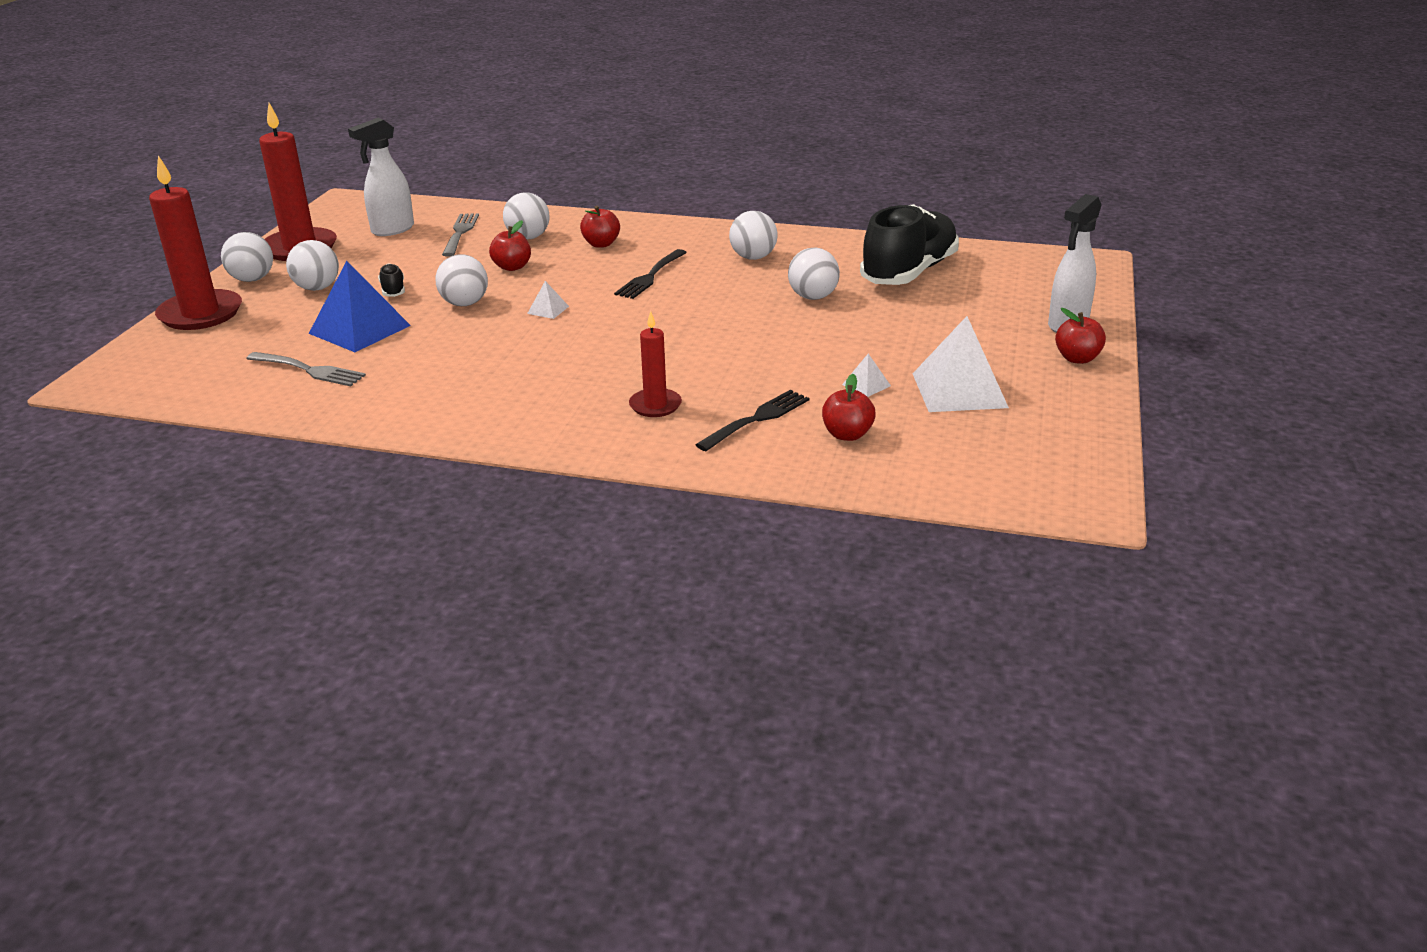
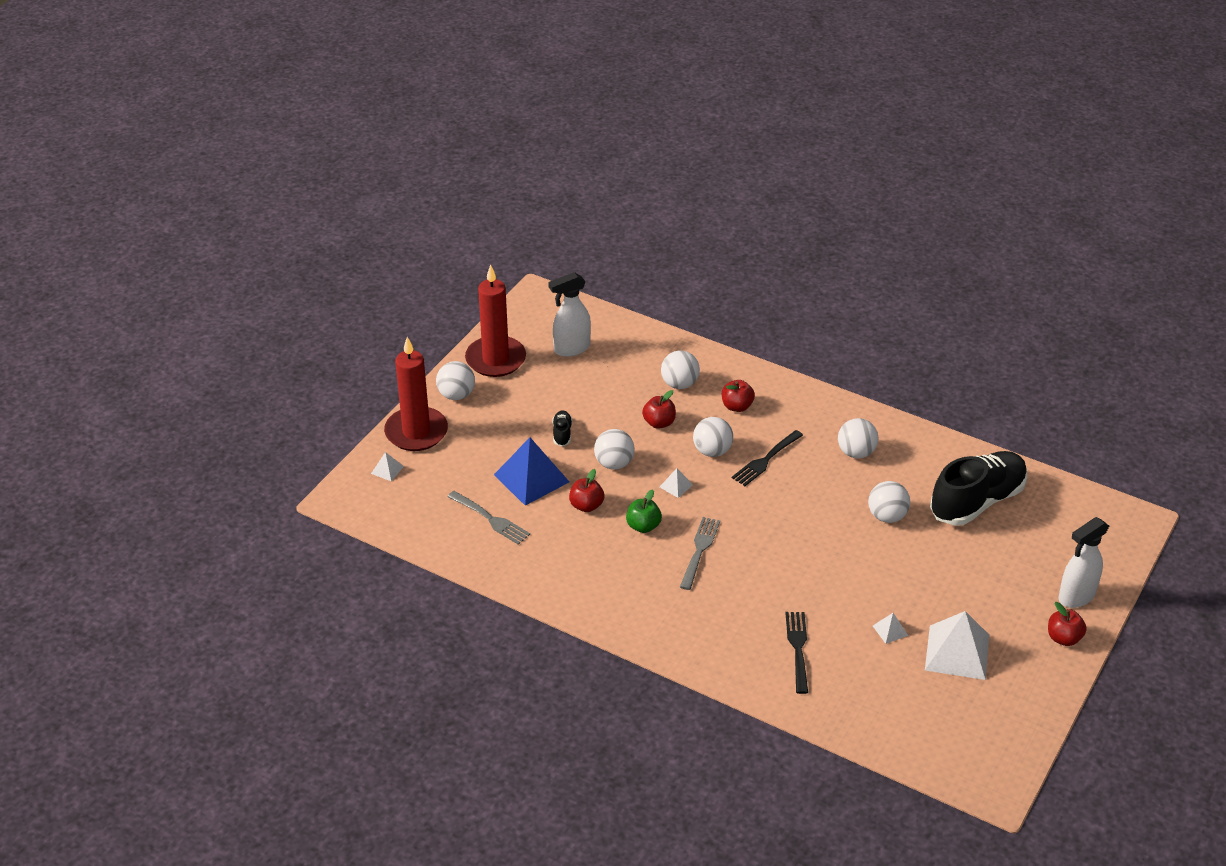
camera: 15 degrees right, 10 degrees up
(161, 349) = (387, 470): none -> white pyramid
(317, 288) = (504, 418): white ball -> white ball (712, 451)
(460, 233) = (626, 365): grey fork -> grey fork (699, 550)
(516, 347) = (643, 526): none -> green apple
(655, 405) = (729, 616): red candle -> none
(757, 419) = (798, 648): black fork -> black fork turned 60 degrees counterclockwise
(847, 434) = (856, 680): red apple -> red apple (586, 505)

